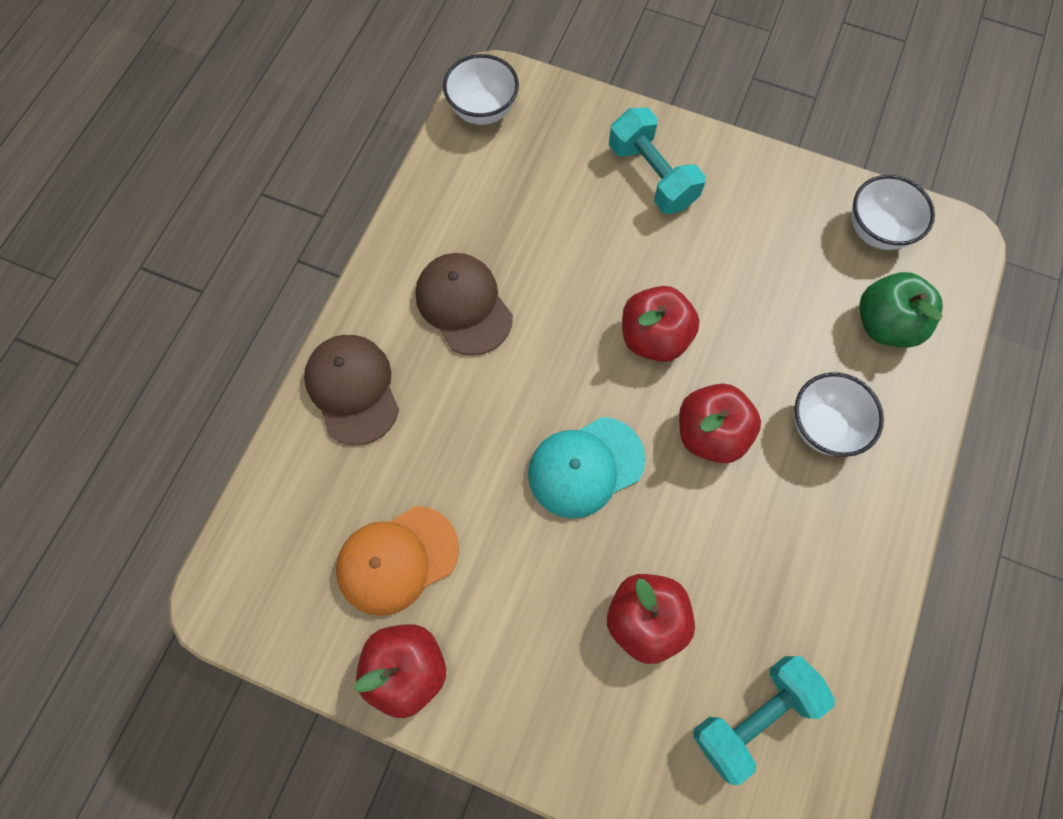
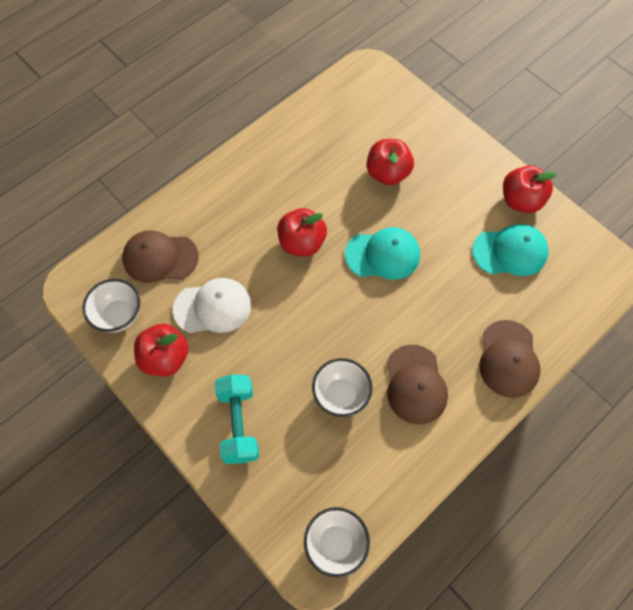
camera: 155 degrees left, 5 degrees down
(397, 559) = (510, 252): orange cap -> turquoise cap
(654, 337) = (303, 310): red apple -> red apple (165, 358)
(754, 715) = (356, 118): turquoise dumbbell -> none
(770, 290) = (213, 307): none -> white cap
(823, 426) = (237, 220): white bowl -> white bowl (341, 395)
(885, 324) = (160, 257): green apple -> brown cap

